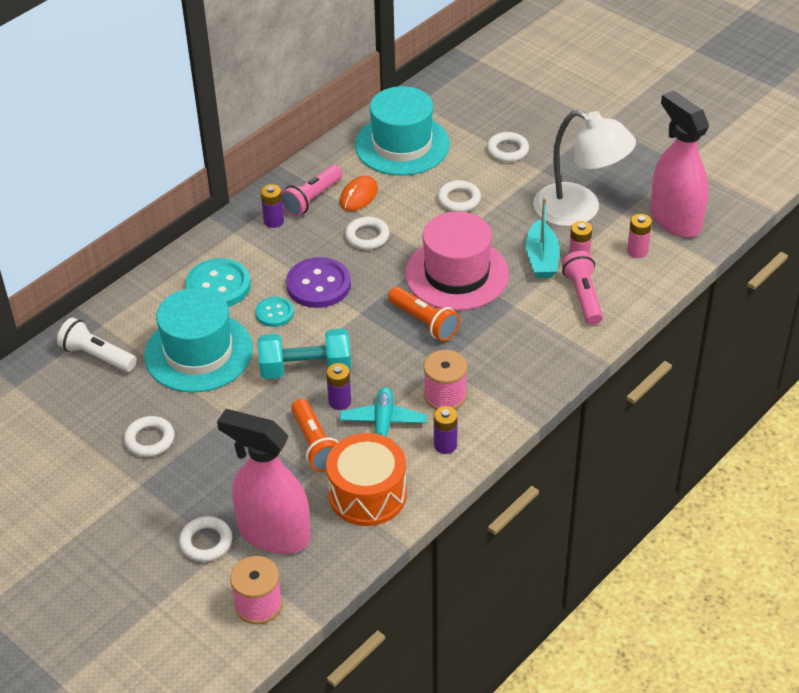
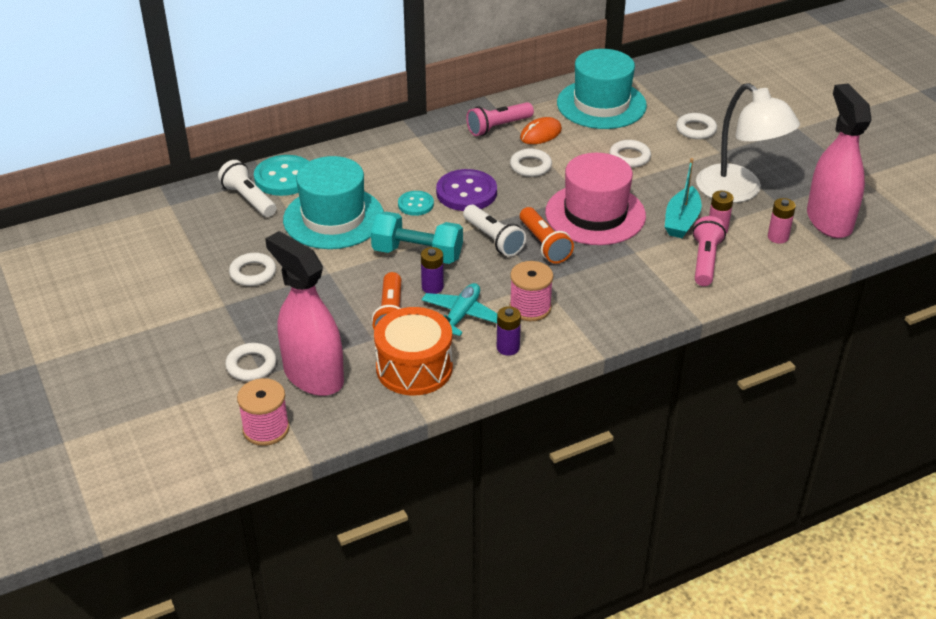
camera: 20 degrees right, 5 degrees down
(218, 286) = (380, 172): turquoise button -> turquoise button (284, 177)
(273, 221) = (456, 136): purple battery -> none
(372, 330) = (494, 239): none -> white flashlight

